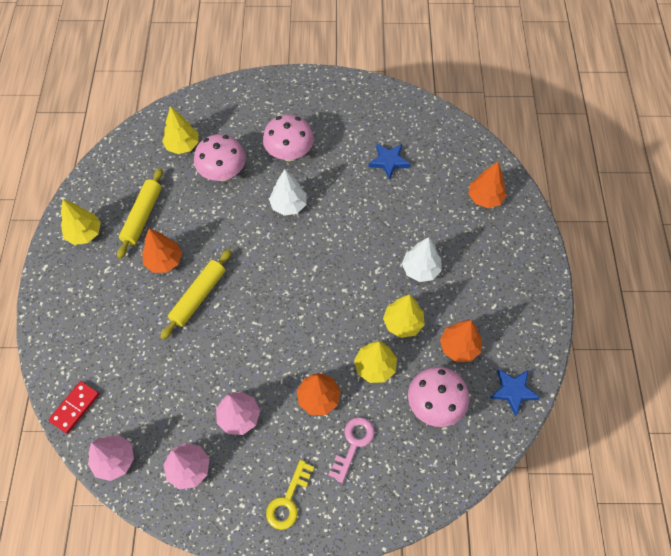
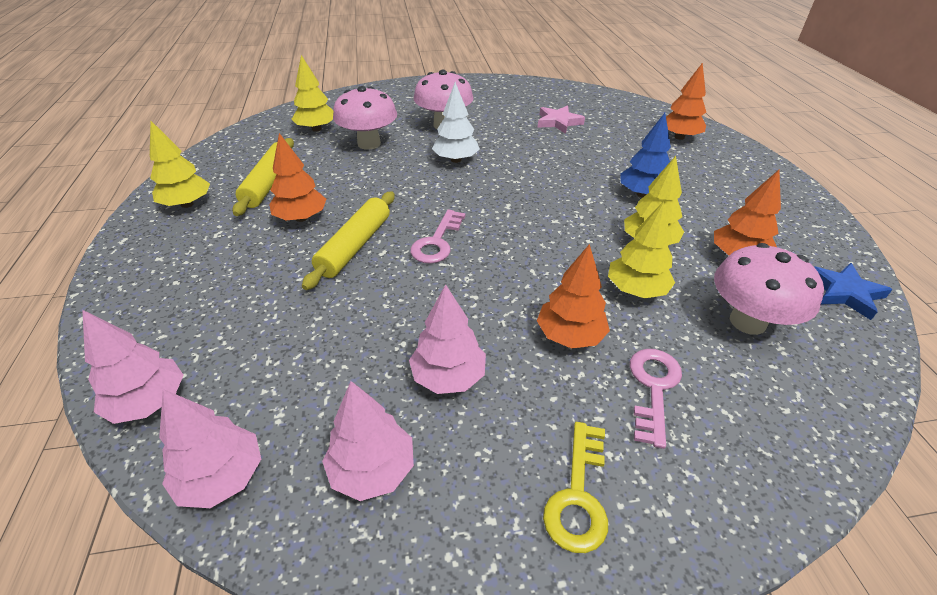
camera: 10 degrees left, 20 degrees down
(75, 407) = (149, 402): red domino -> pink tree
(255, 300) = (437, 242): none -> pink key
(389, 161) = (558, 122): blue star -> pink star
(420, 269) = (642, 194): white tree -> blue tree

